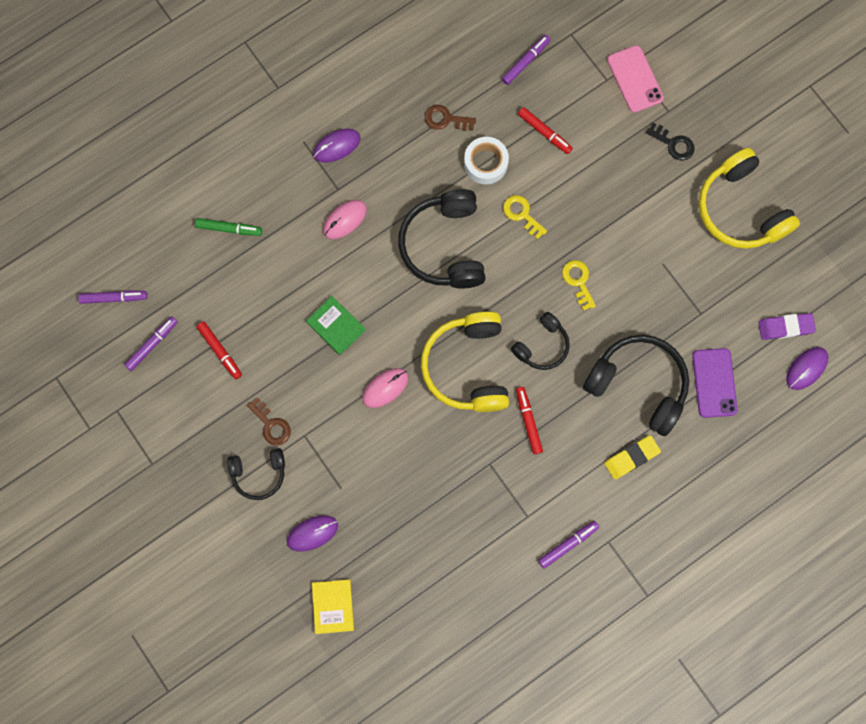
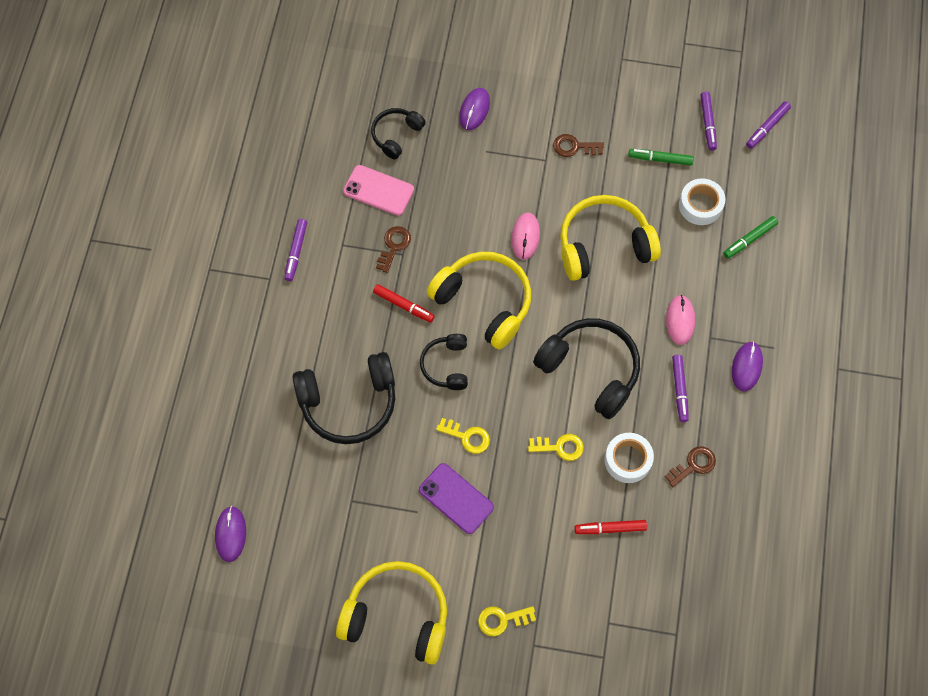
camera: 135 degrees right, 10 degrees down
(220, 351) = (660, 159): red marker -> green marker
(233, 287) = (700, 205): none -> white tape
(259, 474) = (548, 112): black headphones -> black headphones (396, 135)
(333, 606) = (415, 82): yellow book -> none
(336, 326) = (603, 245): green book -> yellow headphones
(489, 476) = (394, 246): none -> brown key
(525, 62) = (685, 573): purple marker -> purple marker (679, 390)
(631, 457) = (305, 348): yellow eraser -> none
(635, 79) = (586, 646): pink phone -> pink phone (378, 190)
(673, 144) = (502, 620): black key -> yellow key
(714, 383) = (293, 457): purple phone -> purple phone (456, 498)
(785, 327) = (275, 552): purple eraser -> none

